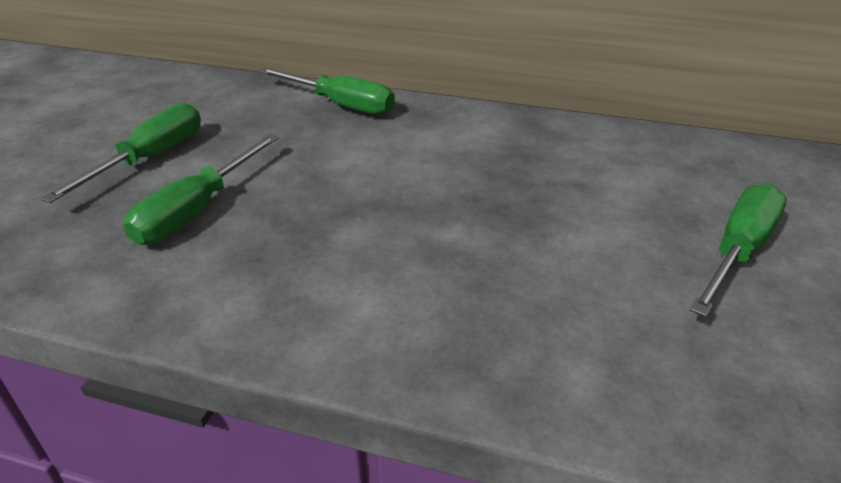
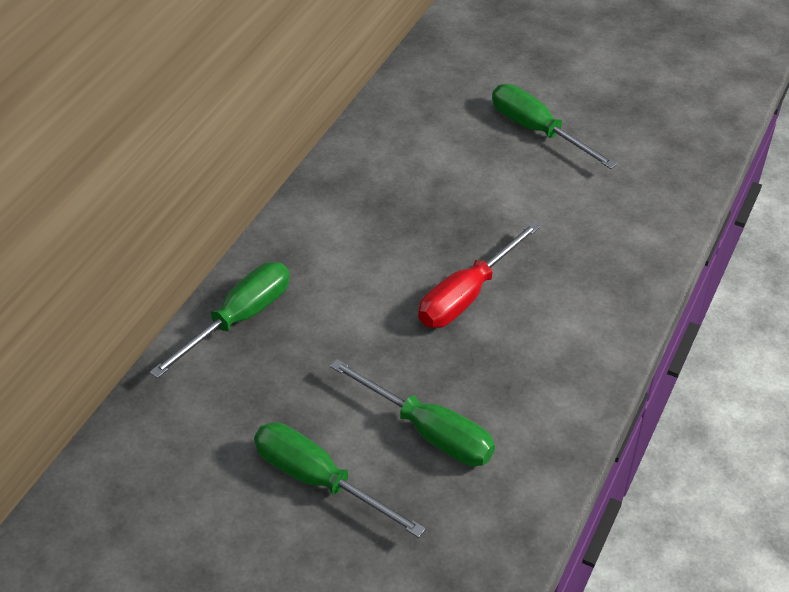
camera: 80 degrees left, 10 degrees up
(399, 218) = (467, 295): none -> red screwdriver

